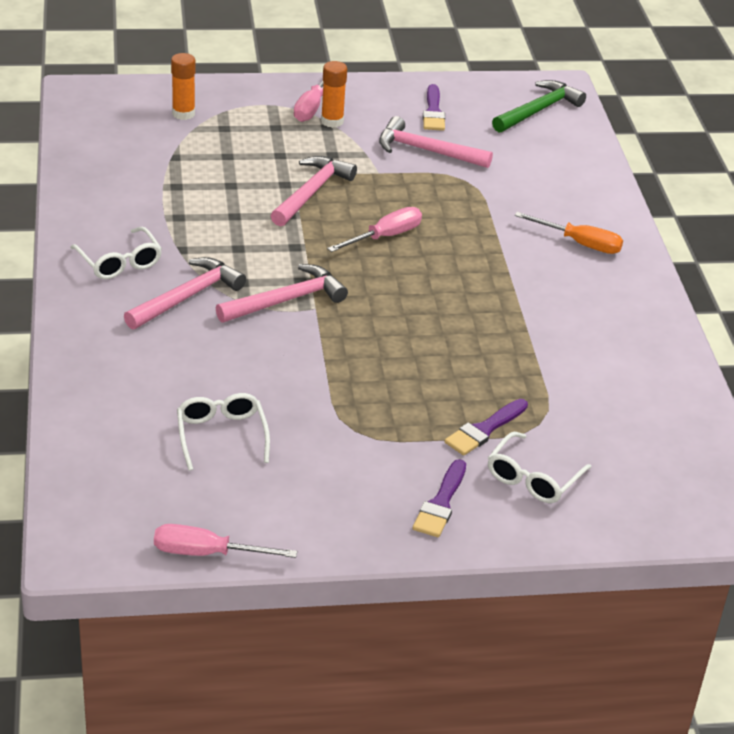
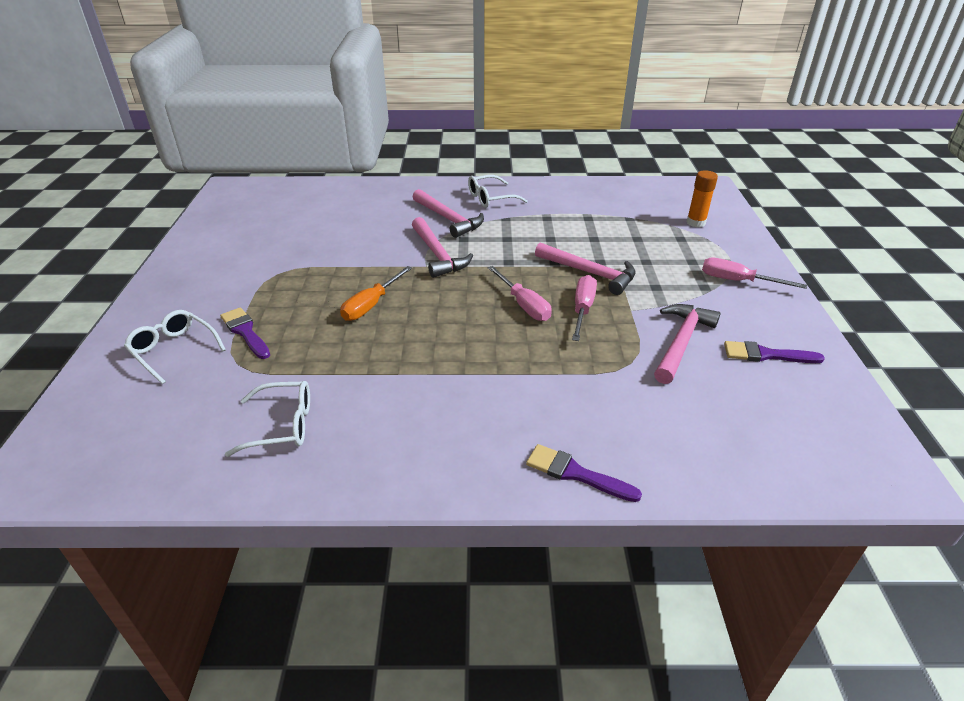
camera: 100 degrees right, 0 degrees up
(207, 553) = (199, 219): pink screwdriver -> pink screwdriver (582, 309)
(221, 435) = (298, 226): white glasses -> white glasses (282, 425)
(332, 121) = (715, 290): orange glue stick -> none
(441, 503) = (179, 303): purple brush -> purple brush (576, 473)
(538, 110) = (815, 444): green hammer -> none
(579, 243) = (513, 435): orange screwdriver -> orange screwdriver (371, 305)

